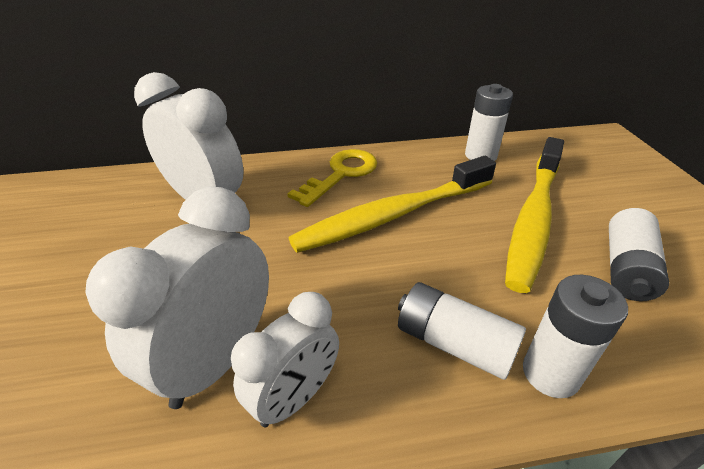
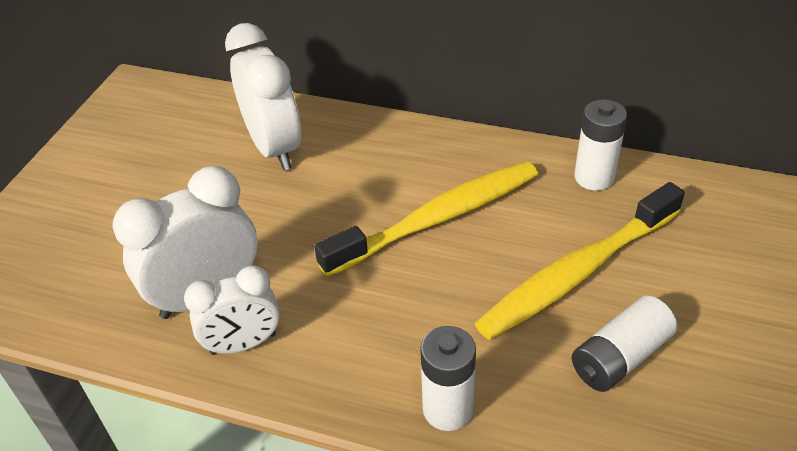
camera: 30 degrees right, 5 degrees up
(341, 174) = (419, 155): yellow key -> none
(394, 215) = (436, 219): yellow toothbrush -> yellow toothbrush turned 150 degrees clockwise
(454, 343) = (390, 355): white battery -> none

